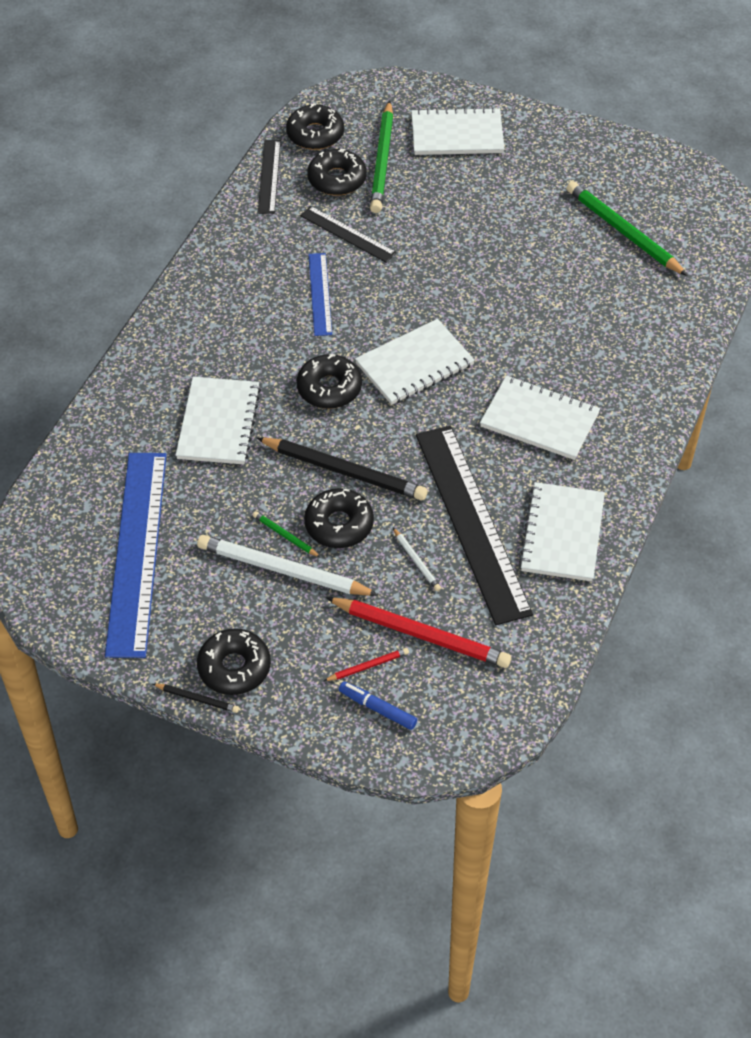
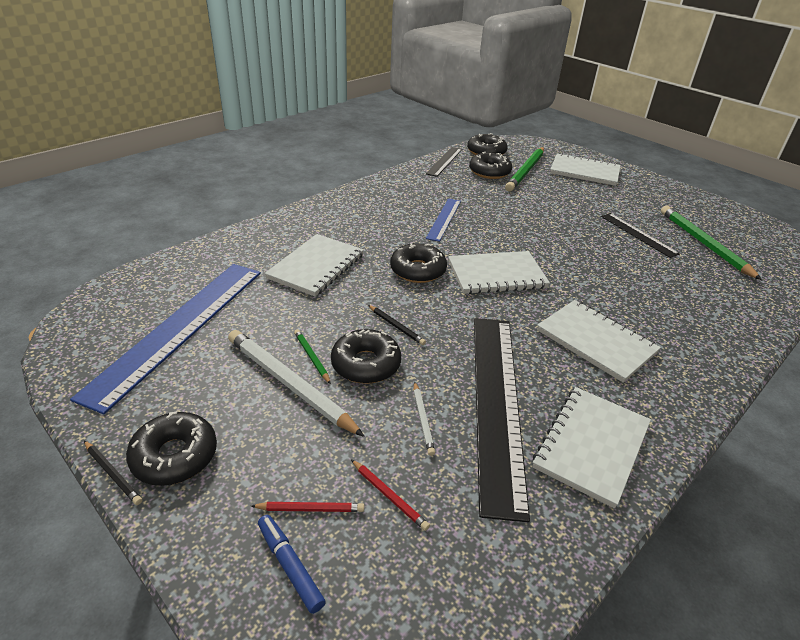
camera: 20 degrees right, 15 degrees down
(344, 471) = (396, 326): black pencil -> black pencil, size x0.46
(347, 234) = (482, 196): black ruler -> black ruler (638, 234)
(421, 634) = (389, 496): red pencil -> red pencil, size x0.46

